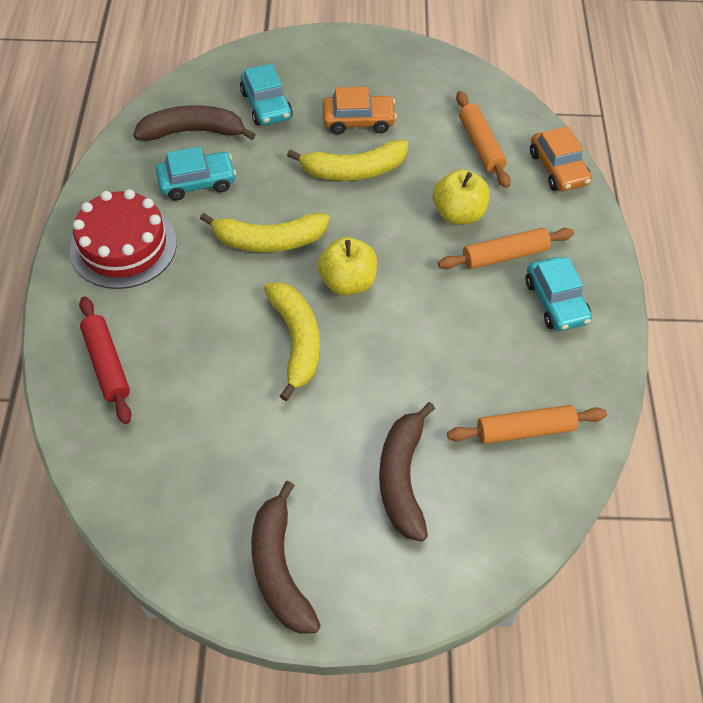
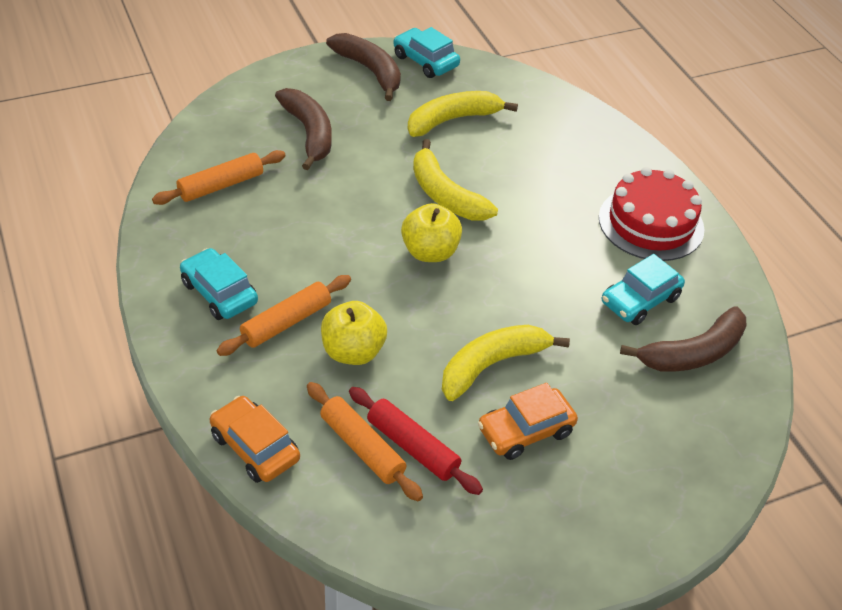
camera: 155 degrees right, 10 degrees down
(106, 364) = (581, 140): red rolling pin -> red rolling pin (413, 447)
(266, 105) = (644, 414): turquoise car -> turquoise car (425, 61)
(269, 240) = (527, 266): yellow banana -> yellow banana (453, 120)

